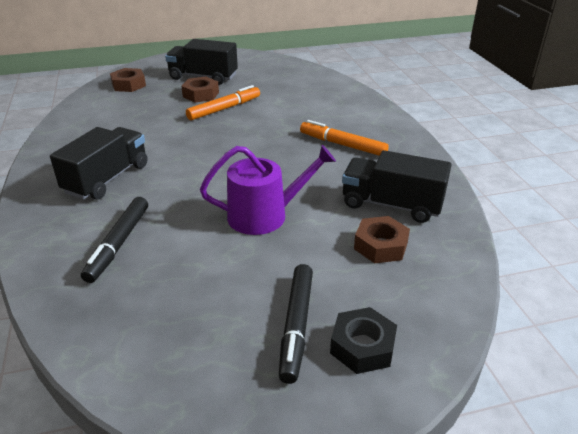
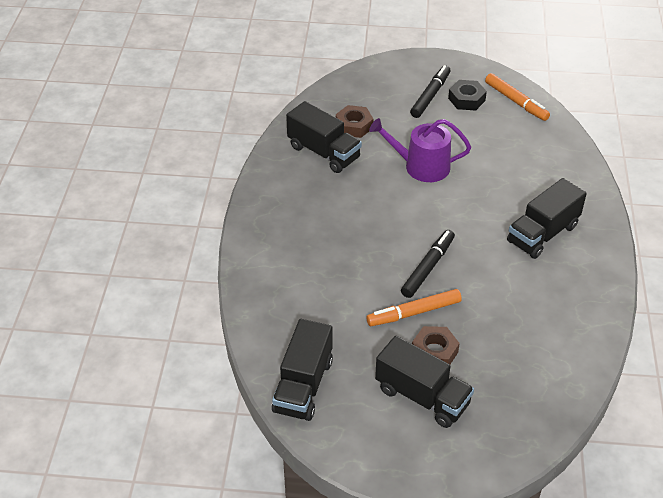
camera: 160 degrees left, 10 degrees up
(118, 244) = (530, 168): black marker -> black marker (428, 267)
(129, 85) = (525, 403): brown nut -> none
(285, 69) = (303, 385): none -> black truck
(342, 145) = (319, 223): orange marker -> orange marker (516, 102)
(362, 346) = (401, 80): black nut -> black nut (466, 99)

